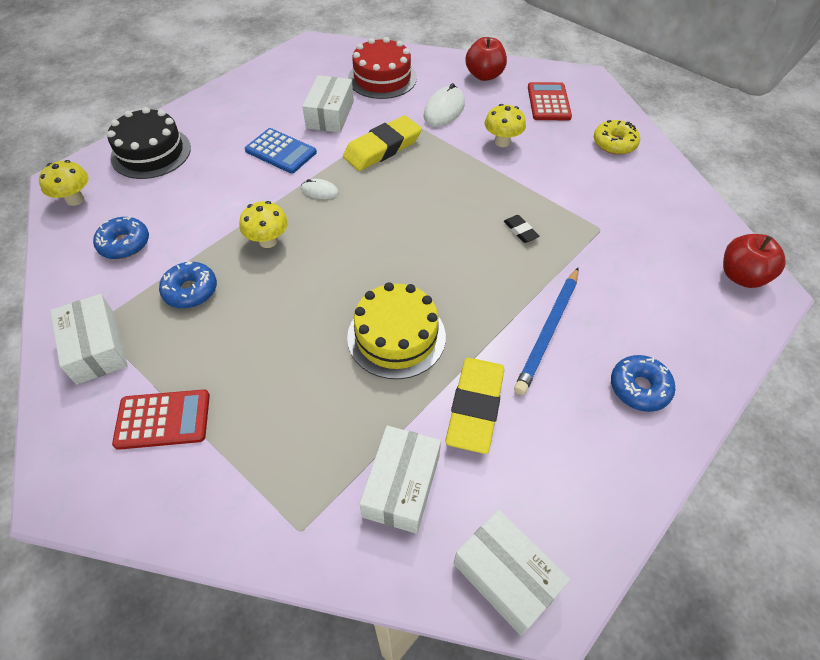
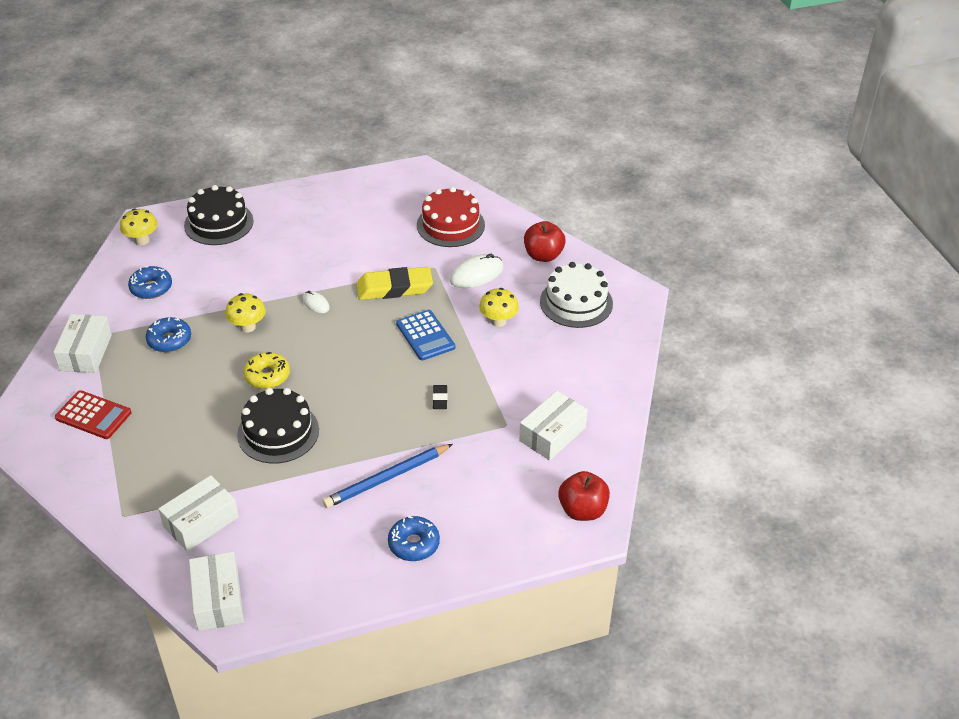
camera: 30 degrees right, 10 degrees down
(281, 151) = (313, 259): blue calculator -> blue calculator (425, 336)
(330, 114) = (378, 242): white box -> white box (552, 434)
(396, 336) = (278, 432): yellow cake -> black cake
(475, 407) = (289, 501): yellow eraser -> none
(548, 102) = (576, 302): red calculator -> white cake
(614, 143) = (596, 362): yellow donut -> yellow donut (267, 376)

